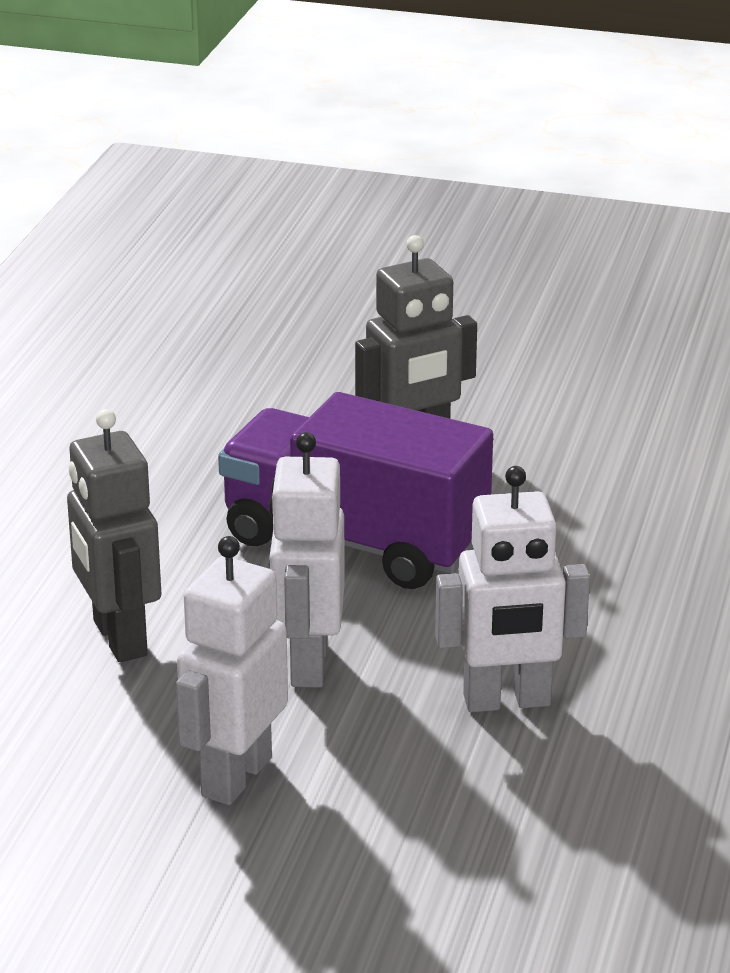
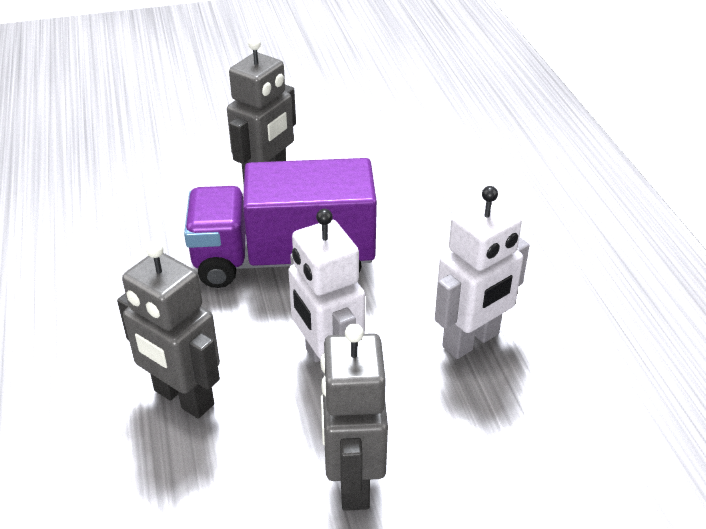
camera: 30 degrees left, 10 degrees up
(235, 777) = (352, 481): white robot -> grey robot

